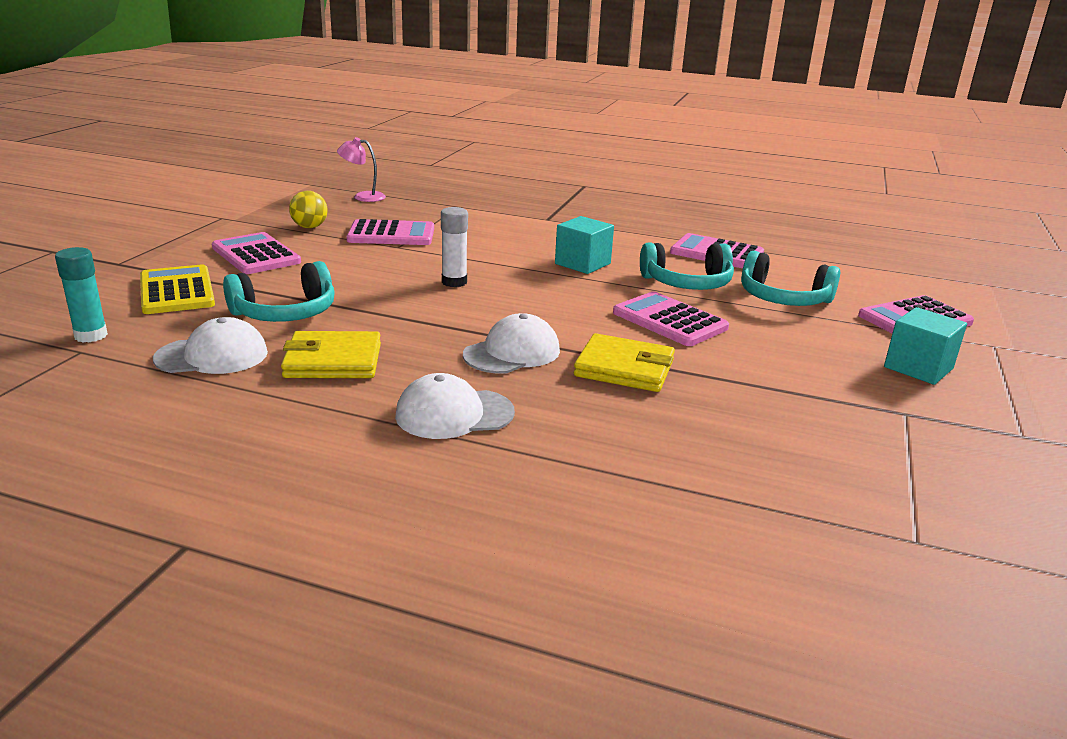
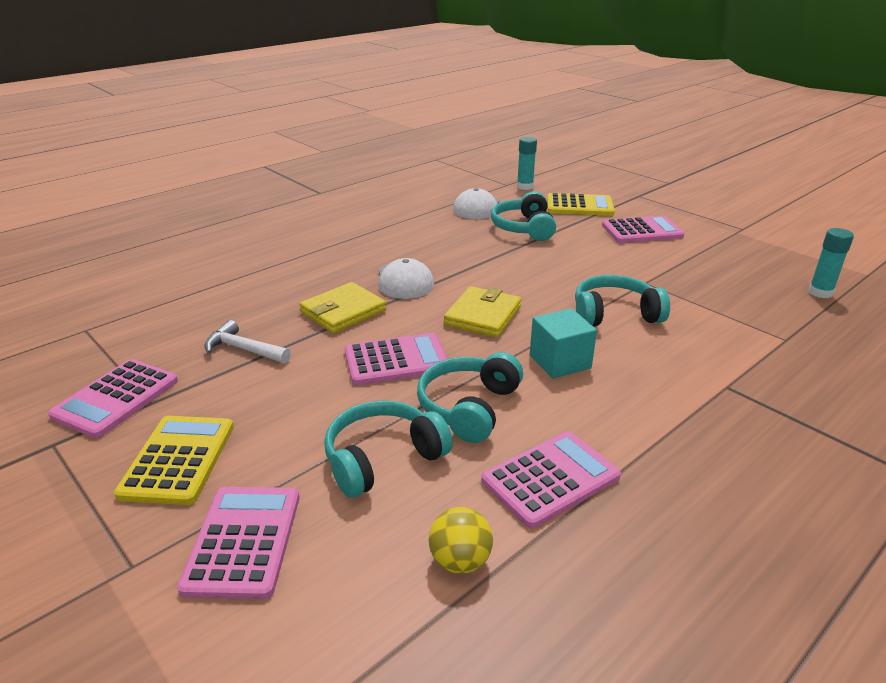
camera: 120 degrees right, 5 degrees up
(309, 227) = (711, 256): yellow ball -> yellow ball (460, 561)
(333, 361) = (444, 231): yellow wallet -> yellow wallet (483, 316)
(363, 197) = (820, 292): pink lamp -> turquoise glue stick
(391, 234) = (682, 285): pink calculator -> pink calculator (116, 398)
(454, 282) = (546, 288): white glue stick -> none
(454, 414) = (351, 249): white cap -> none
(478, 253) = (614, 314): none -> turquoise headphones
(766, 399) = (243, 349): none -> white hammer
(918, 368) = (178, 460): turquoise cube -> yellow calculator

